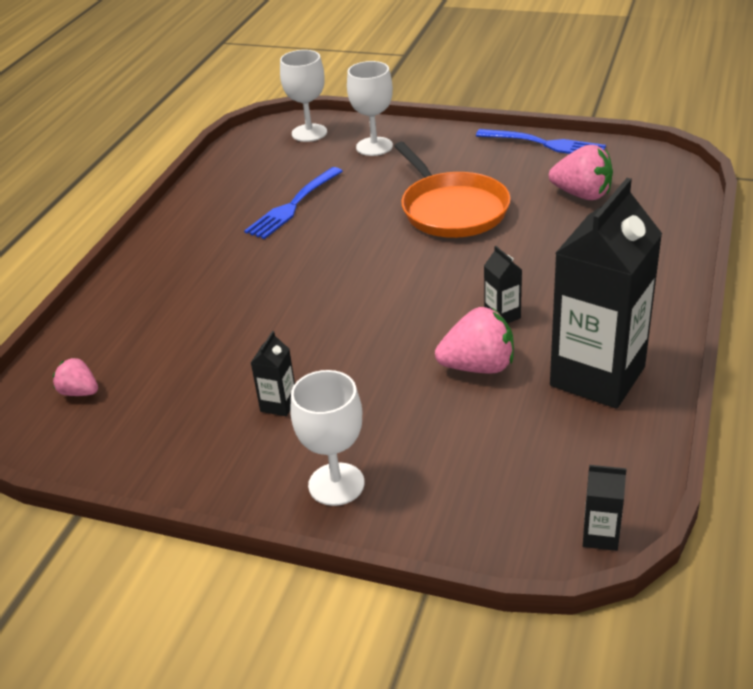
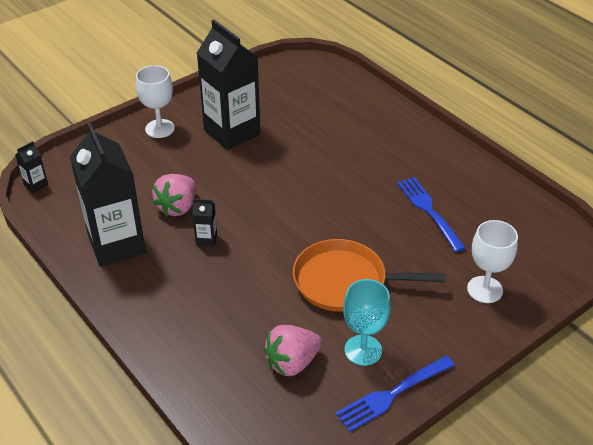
camera: 120 degrees right, 5 degrees up
(79, 392) = (313, 80): pink strawberry -> none
(278, 404) = (232, 132): black carton -> black carton, size x2.49
(309, 133) = (544, 265): white goblet -> none
(520, 171) = (363, 350): none -> turquoise goblet

